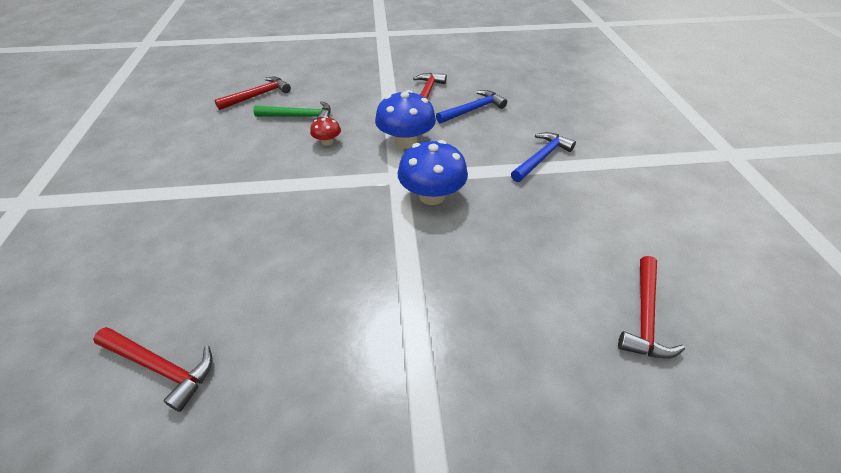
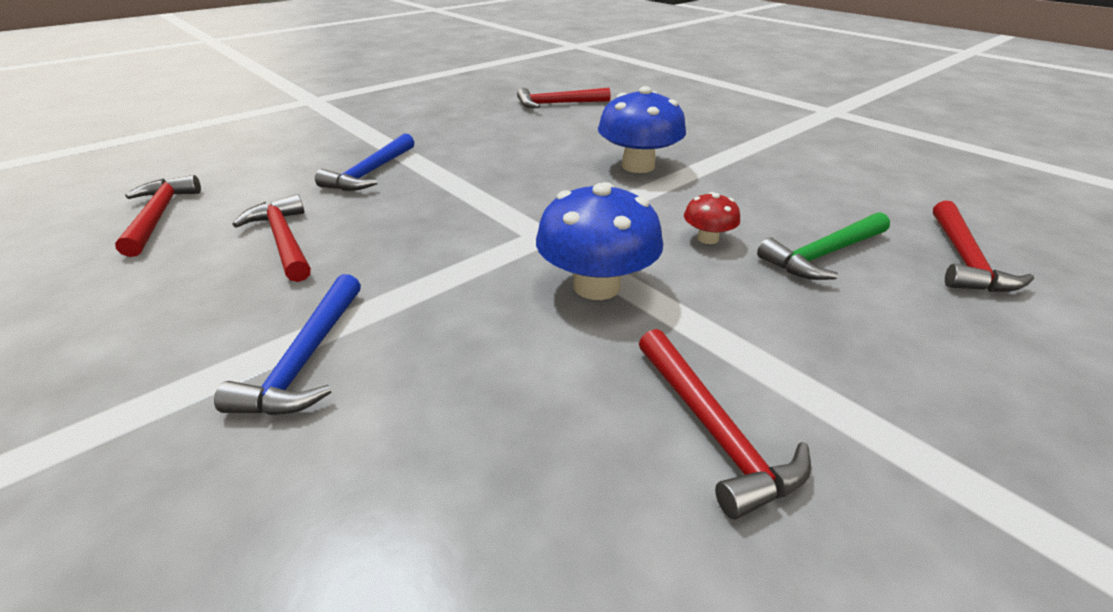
camera: 145 degrees right, 10 degrees down
(432, 196) = (472, 232): blue mushroom -> blue mushroom (638, 166)
(473, 110) = (542, 431): blue hammer -> blue hammer (370, 173)
(545, 239) = (284, 240): none -> red hammer

